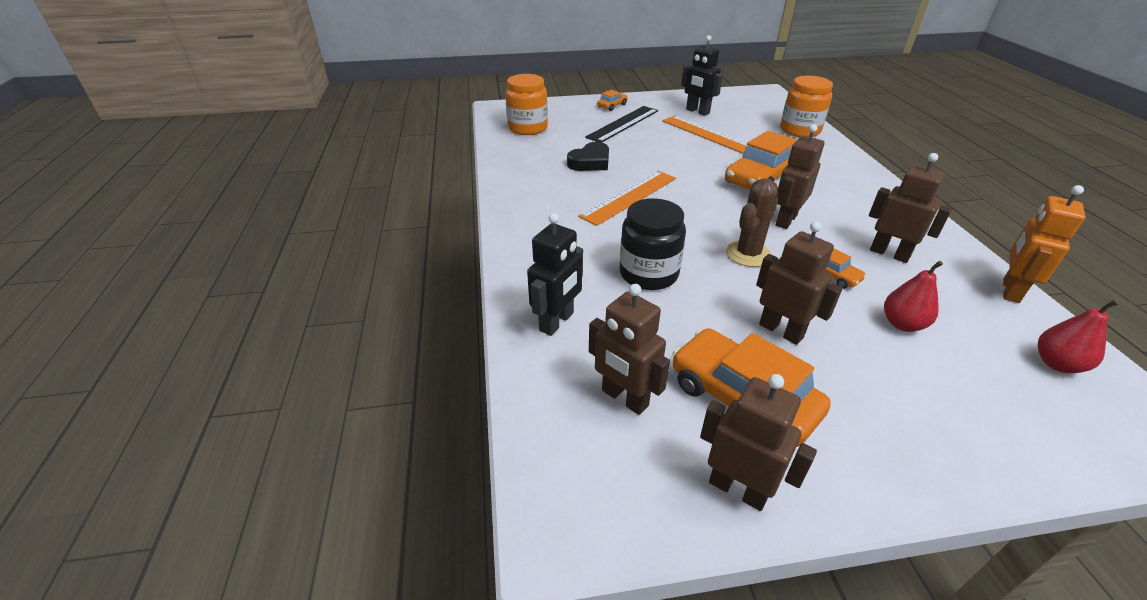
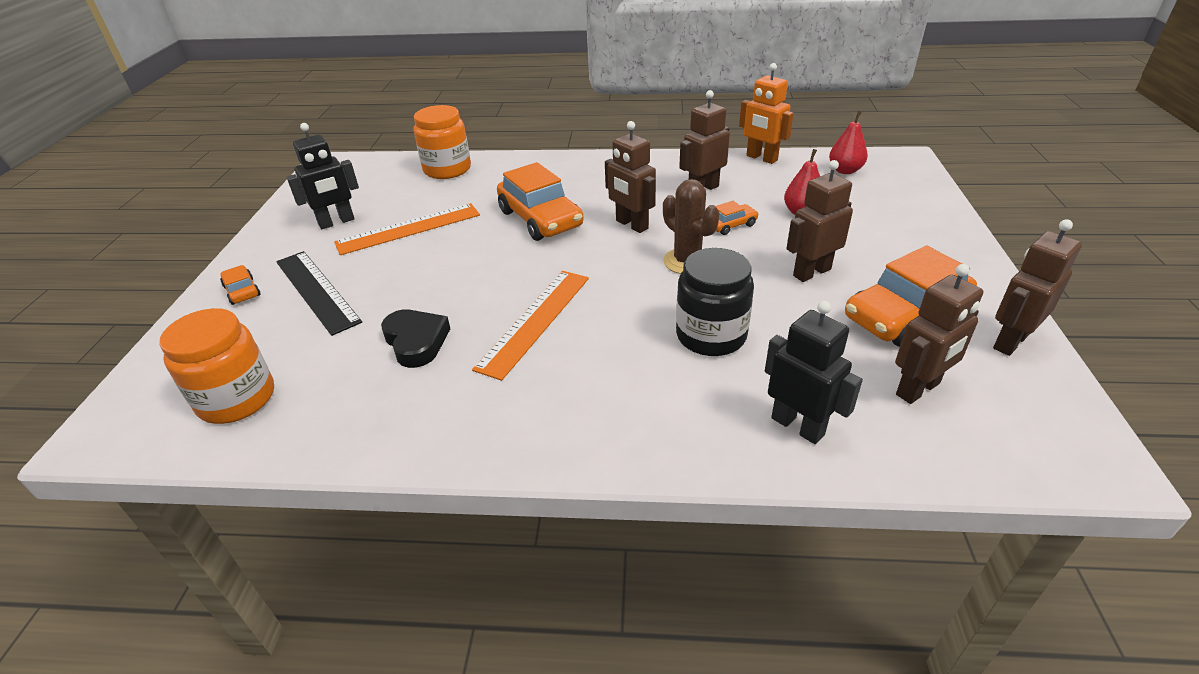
camera: 75 degrees left, 0 degrees up
(629, 197) = (535, 321): orange ruler -> orange ruler turned 60 degrees clockwise

